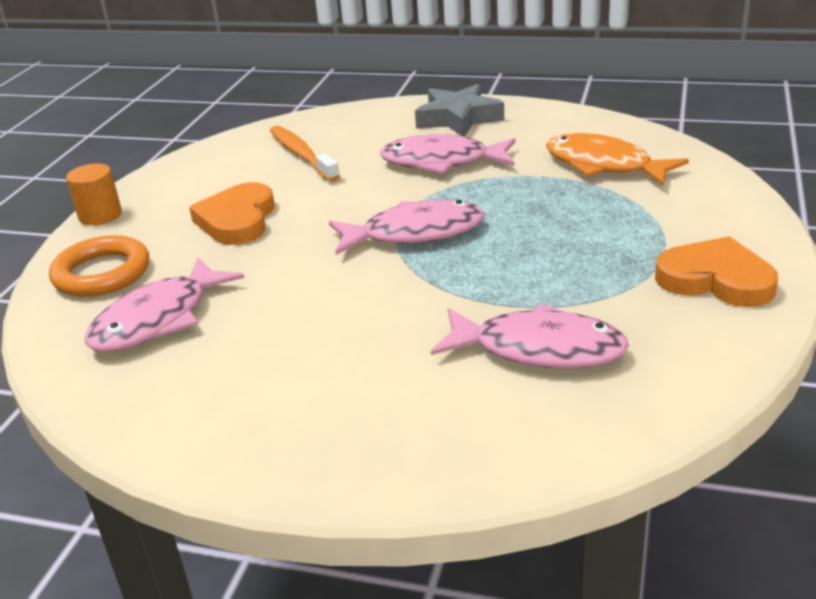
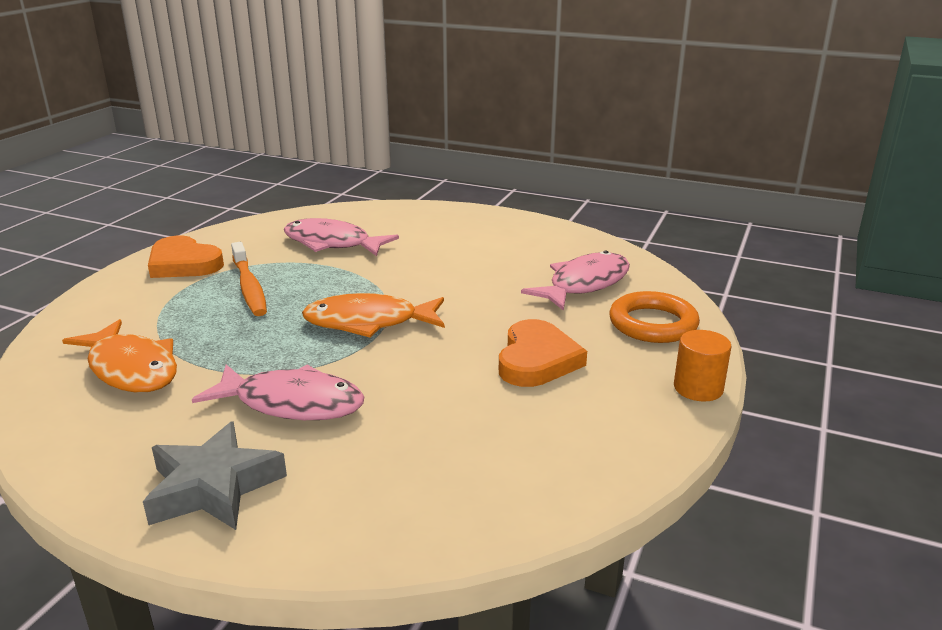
camera: 175 degrees left, 5 degrees down
(302, 155) = (461, 448): orange toothbrush -> orange toothbrush (249, 287)
(414, 233) = (369, 322): pink fish -> orange fish

